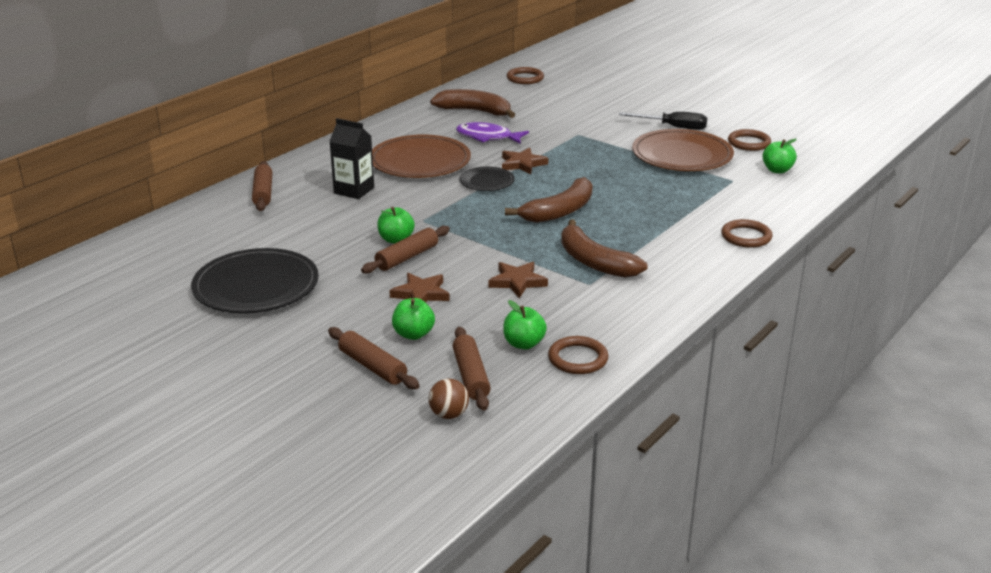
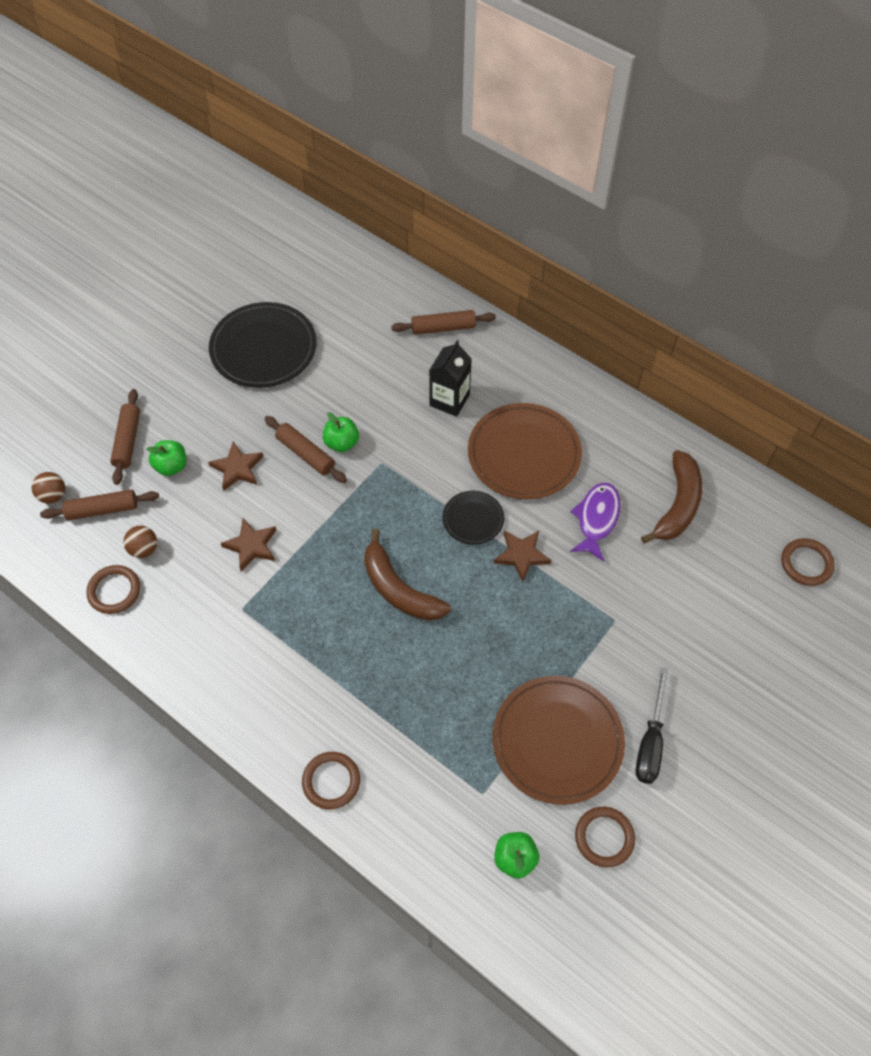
camera: 90 degrees right, 30 degrees up
(372, 366) = (128, 441): brown rolling pin -> brown rolling pin turned 45 degrees counterclockwise
(524, 344) = (144, 549): green apple -> brown ball
(594, 262) = (285, 616): brown banana -> none

